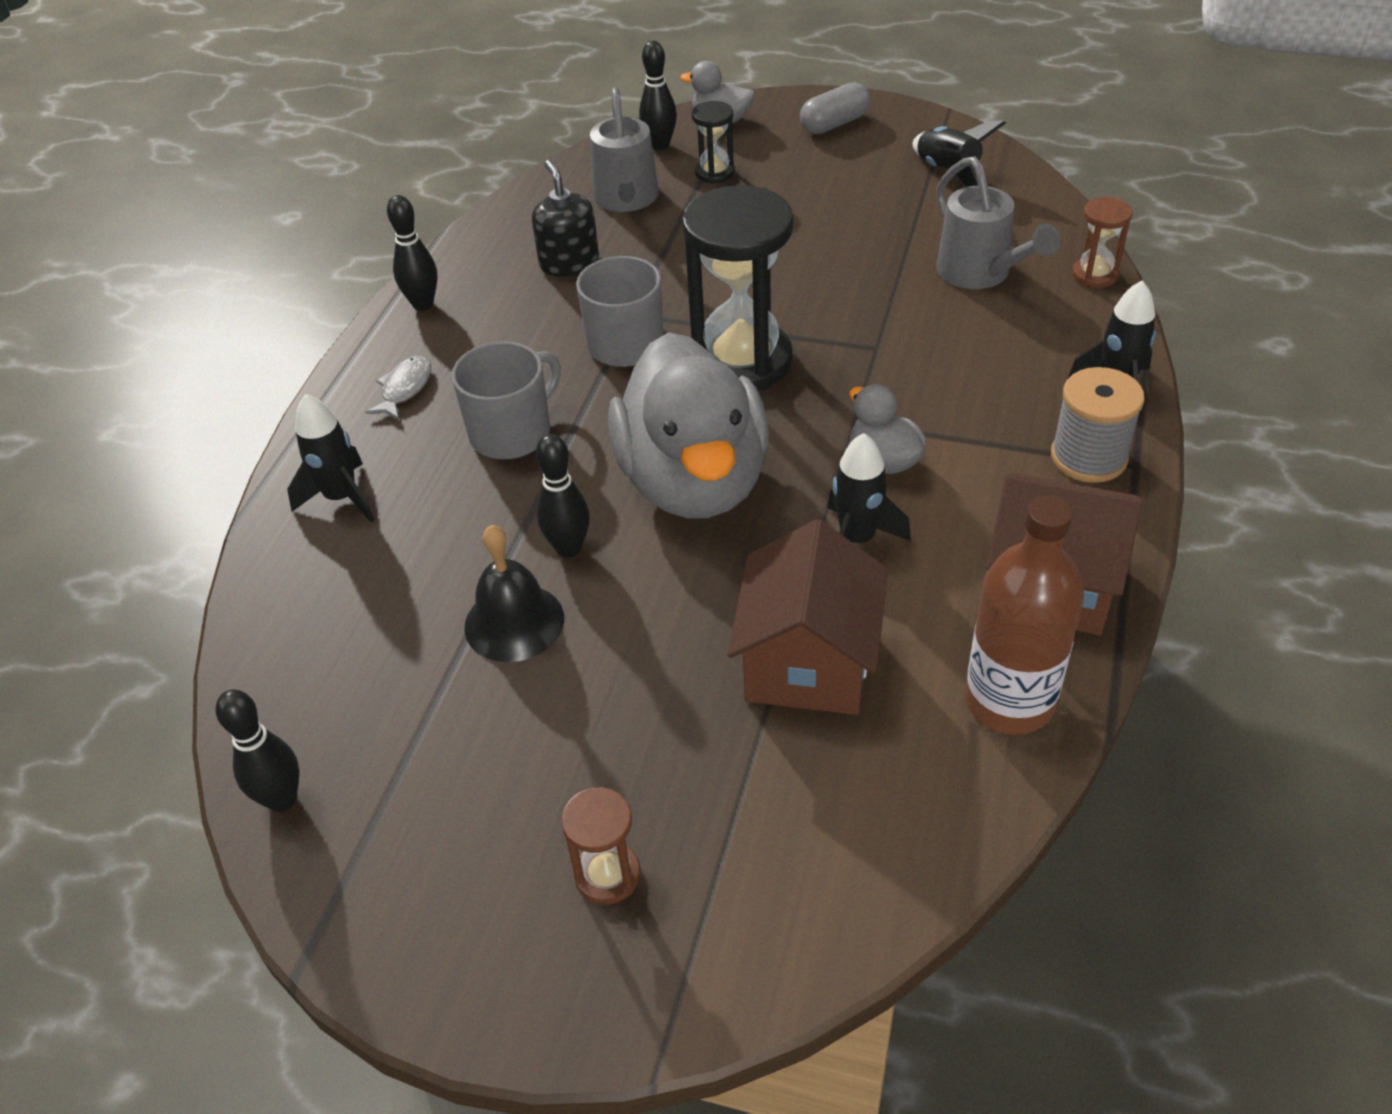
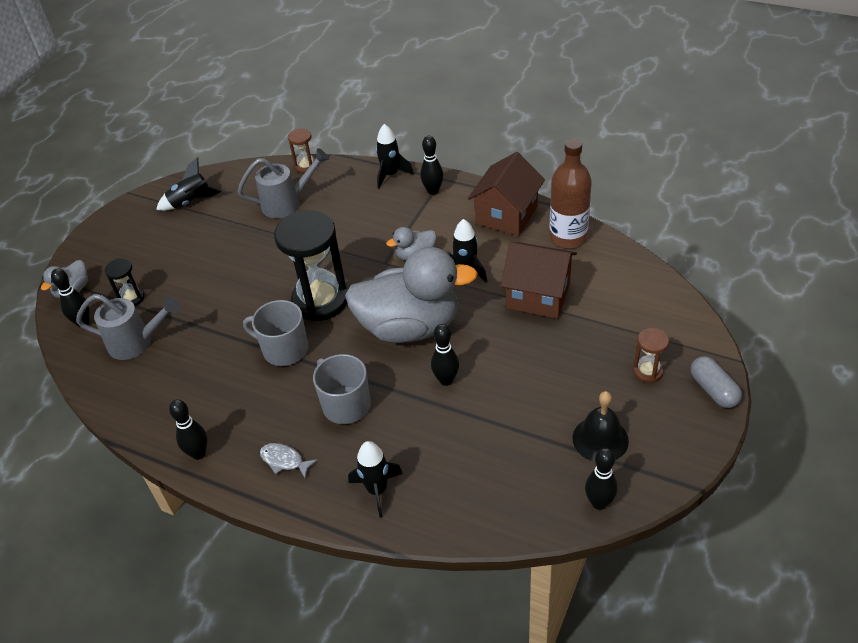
camera: 80 degrees left, 0 degrees up
(514, 622) = (494, 404): black bell -> black bell (600, 439)
(569, 262) = (190, 374): black soap dispenser -> none
(834, 124) = (112, 240): grey capsule -> grey capsule (713, 390)
(1088, 457) = (433, 191): grey spool -> black bowling pin

